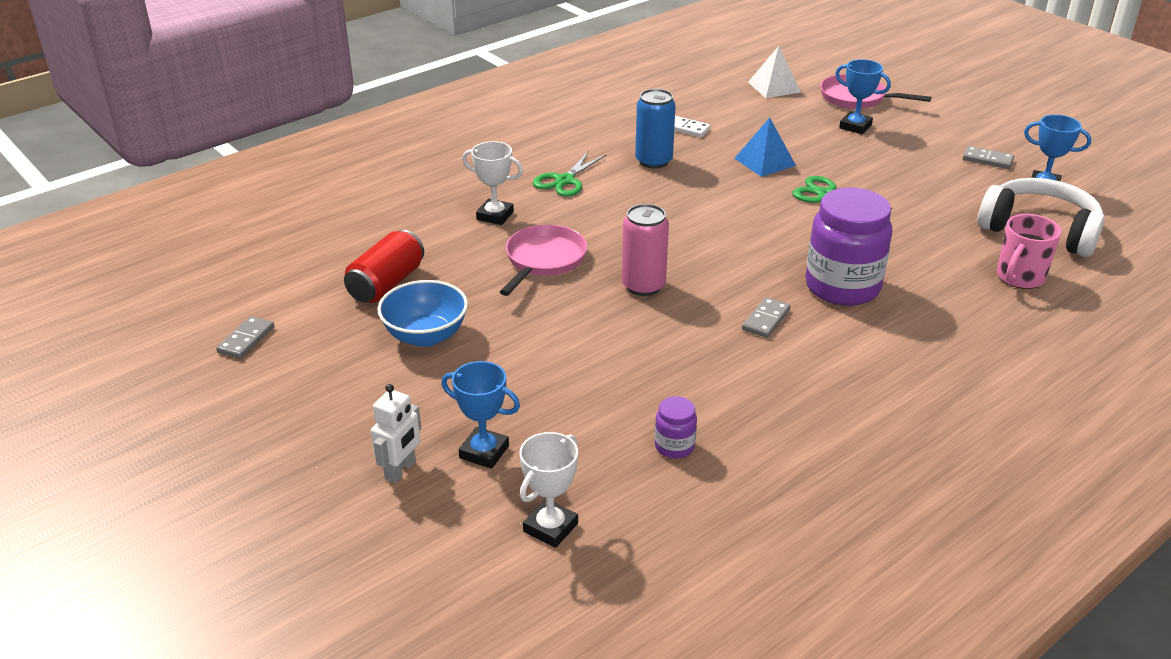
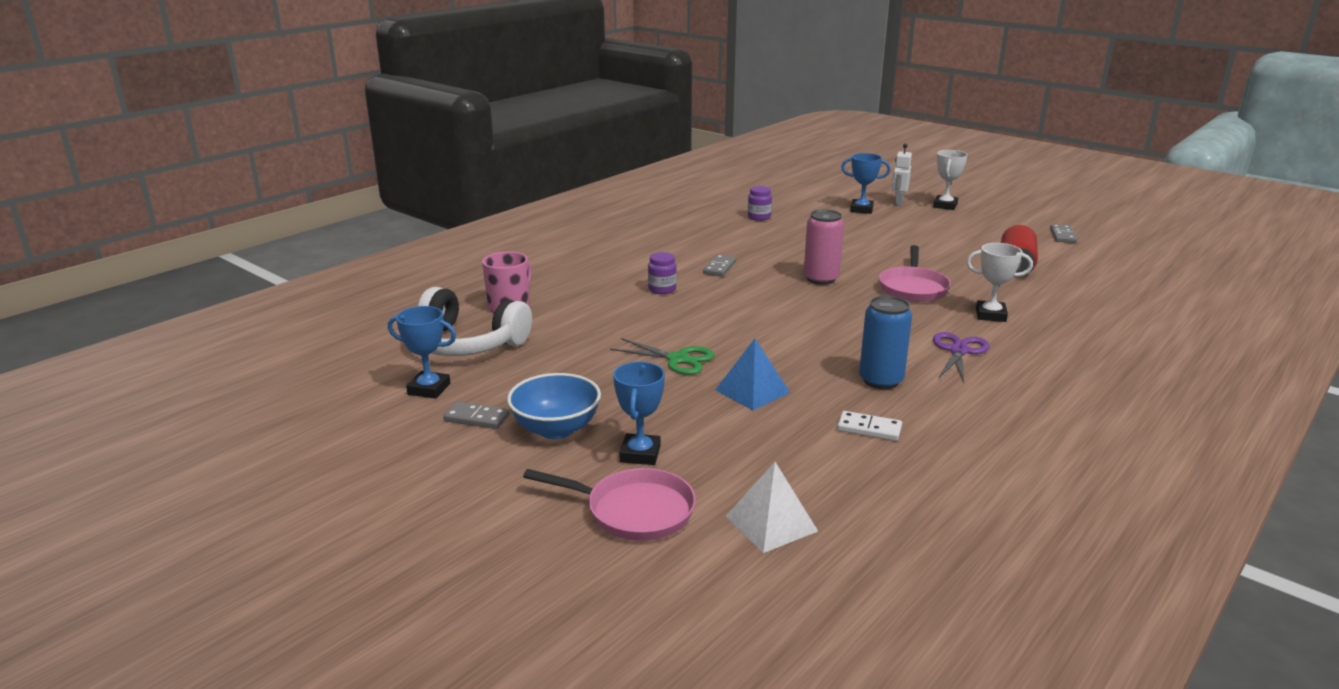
camera: 170 degrees right, 10 degrees down
(425, 336) = (950, 245): blue bowl -> blue bowl (556, 429)
(550, 527) = (807, 194): white trophy -> white trophy (945, 206)
(565, 181) = (958, 351): green scissors -> purple scissors
(842, 287) = (662, 289): purple jar -> purple jar, size x0.45
(855, 126) = (640, 454): blue trophy -> blue trophy turned 75 degrees clockwise

